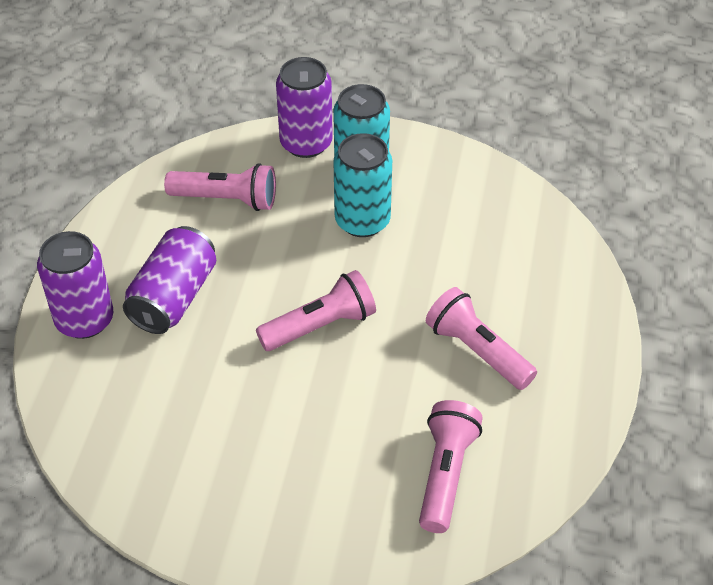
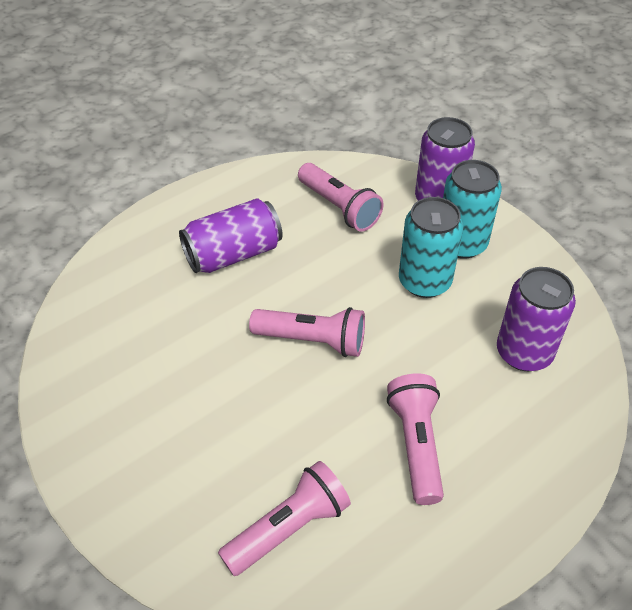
camera: 40 degrees right, 0 degrees up
(84, 320) = (162, 233): purple can -> purple can (524, 352)

